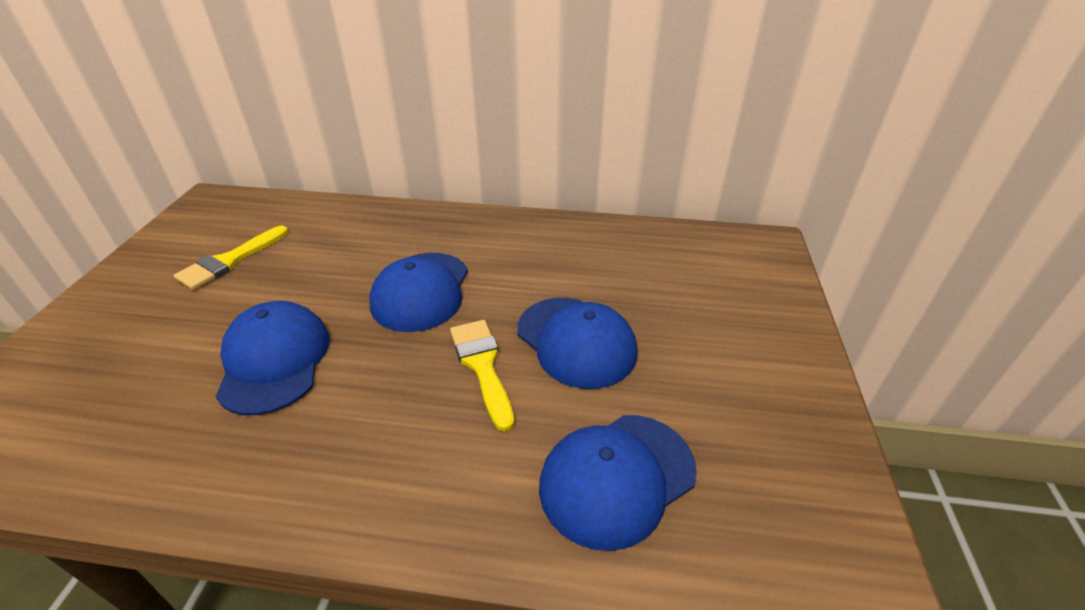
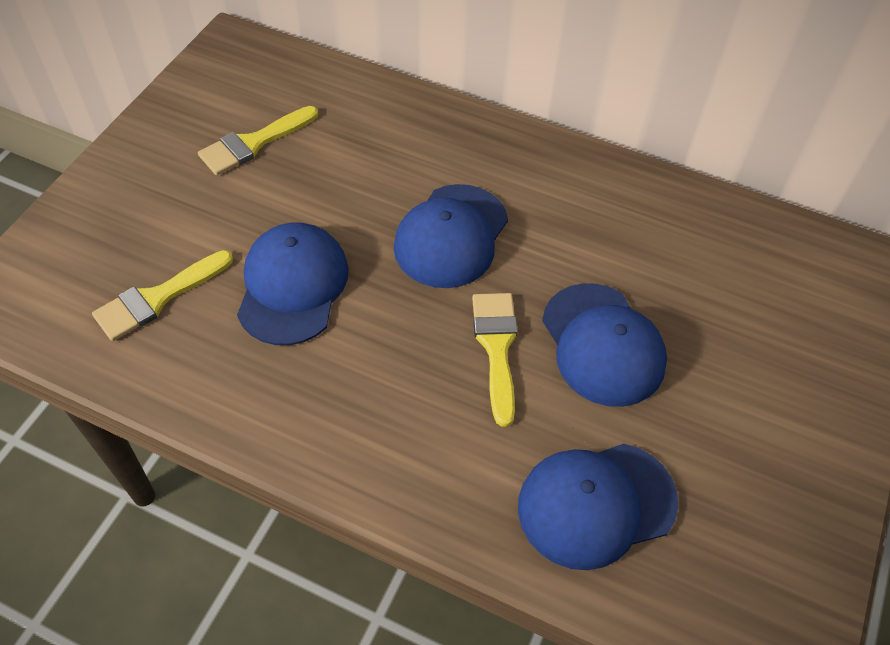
camera: 15 degrees right, 15 degrees up
(127, 403) = (157, 298): none -> yellow brush

